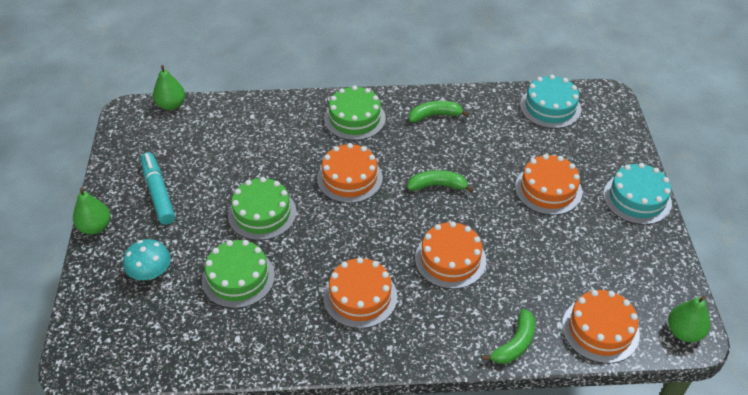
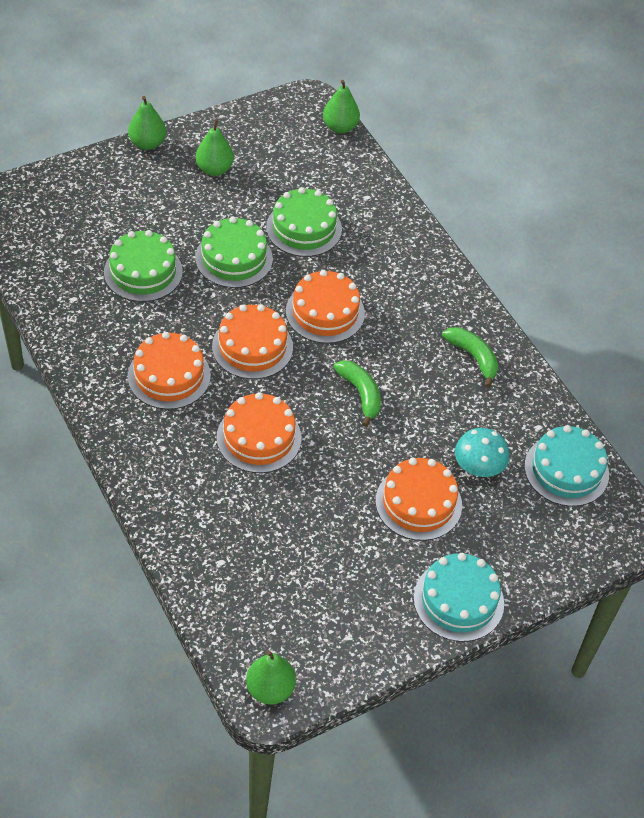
camera: 60 degrees right, 5 degrees up
(150, 272) = (116, 205): turquoise mushroom -> turquoise mushroom (478, 466)
(158, 193) = (214, 169): turquoise marker -> green pear
(355, 118) = (419, 285): green cake -> green cake (304, 228)
(515, 344) = (174, 527): green banana -> none
(600, 330) = (232, 603): orange cake -> orange cake (252, 347)

